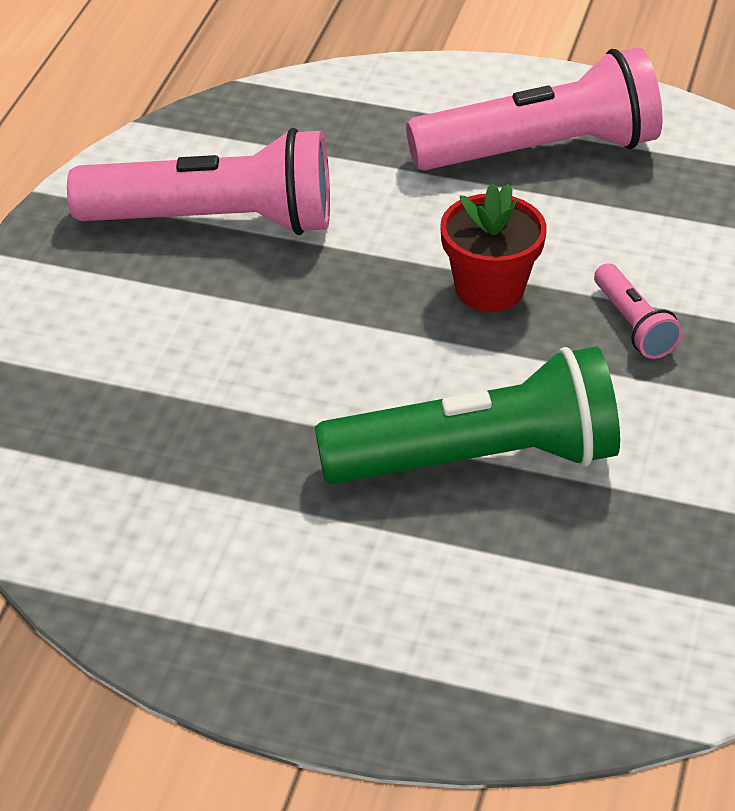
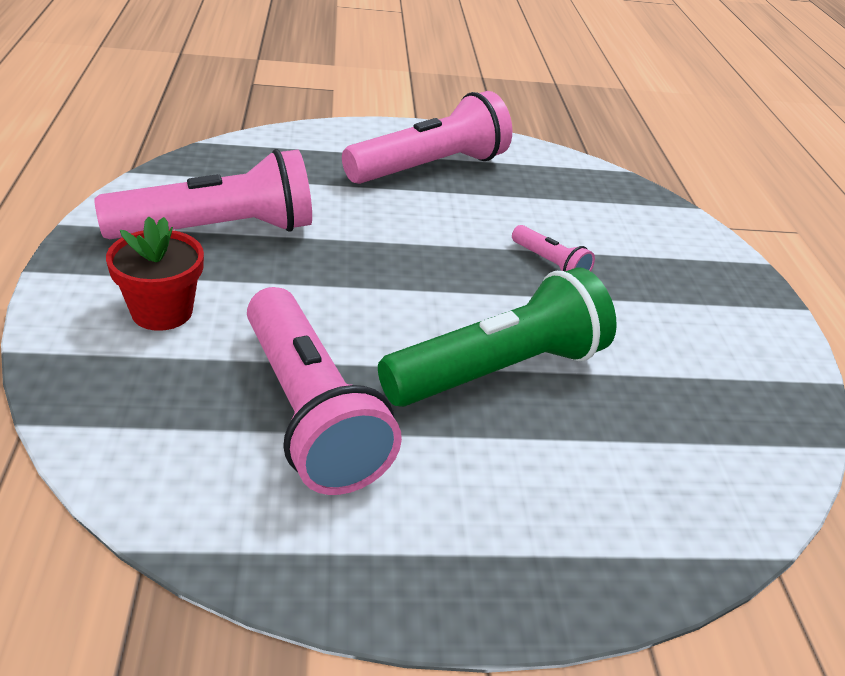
camera: 25 degrees left, 5 degrees down
(231, 471) = (309, 412): none -> pink flashlight
(489, 289) = (442, 253): red flower pot -> red flower pot (162, 311)

